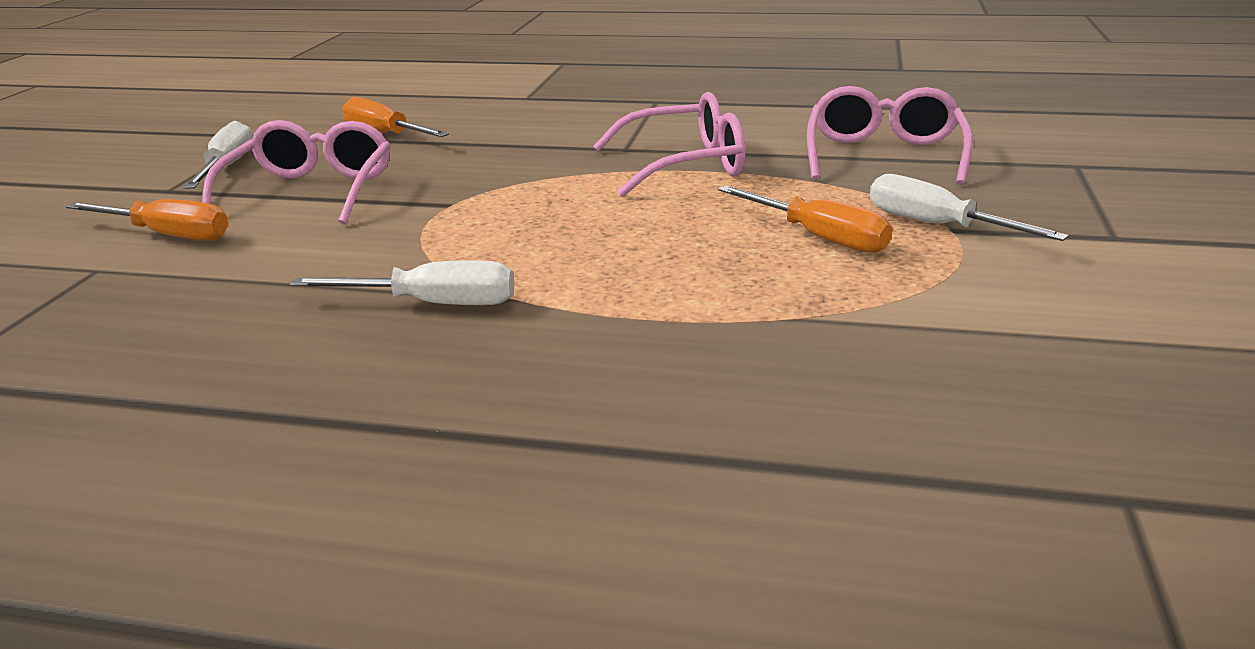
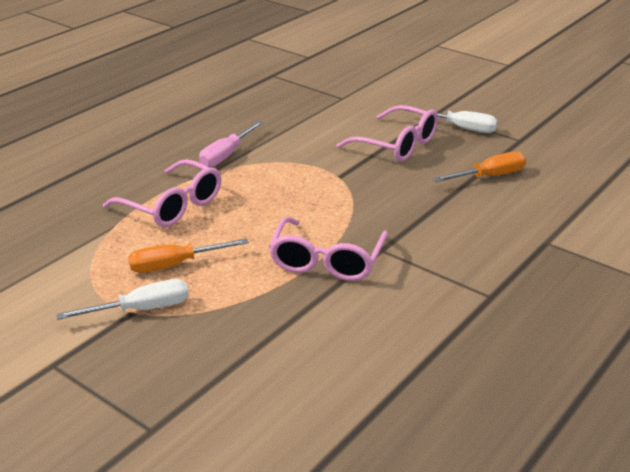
camera: 115 degrees right, 5 degrees up
(168, 235) = (368, 111): orange screwdriver -> none
(433, 304) = (226, 155): white screwdriver -> pink screwdriver
(884, 155) = (263, 347): pink glasses -> pink glasses (172, 205)

